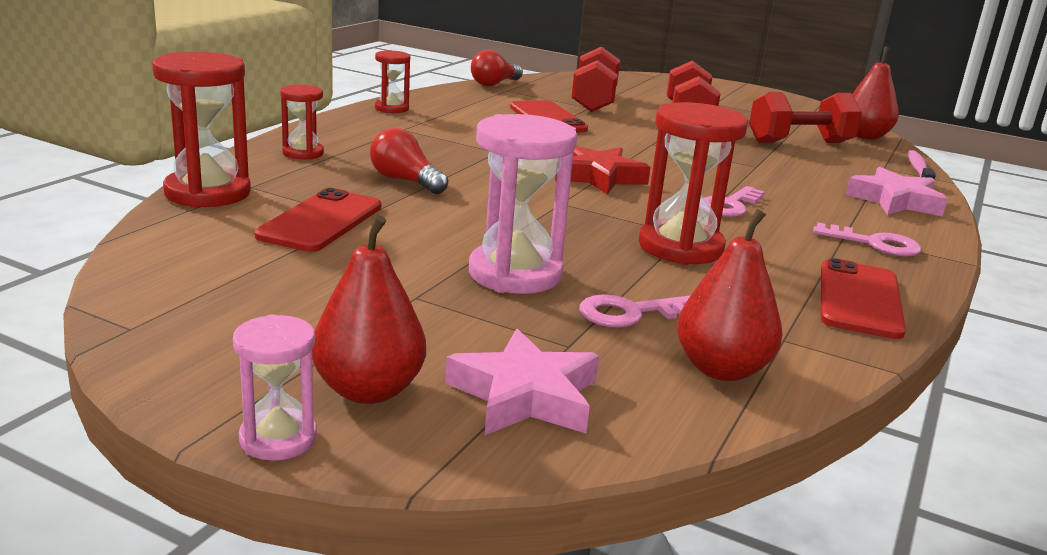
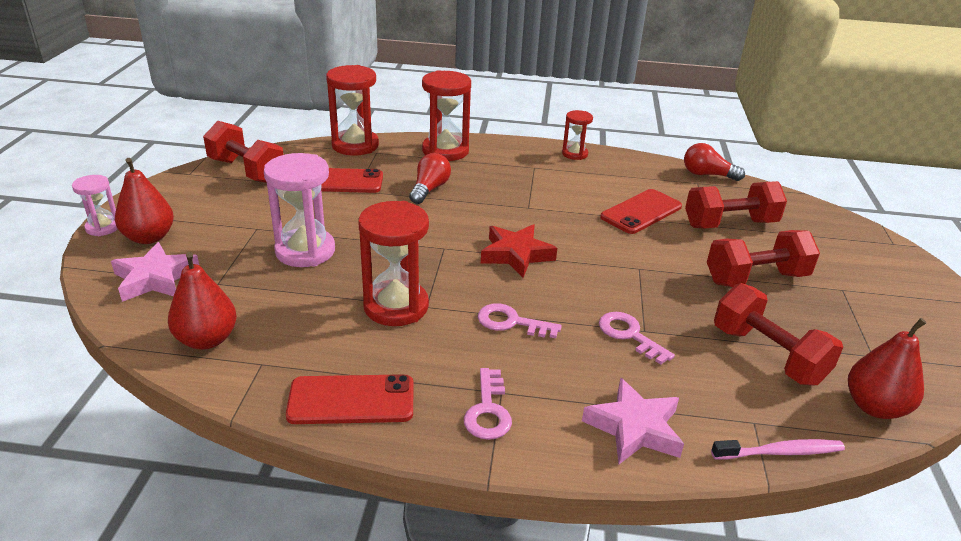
camera: 70 degrees right, 10 degrees up
(192, 277) = (247, 171): none -> red dumbbell
(303, 153) = (445, 151): red hourglass -> red hourglass, size x1.78
(630, 313) = (270, 298): pink key -> pink key (629, 335)

